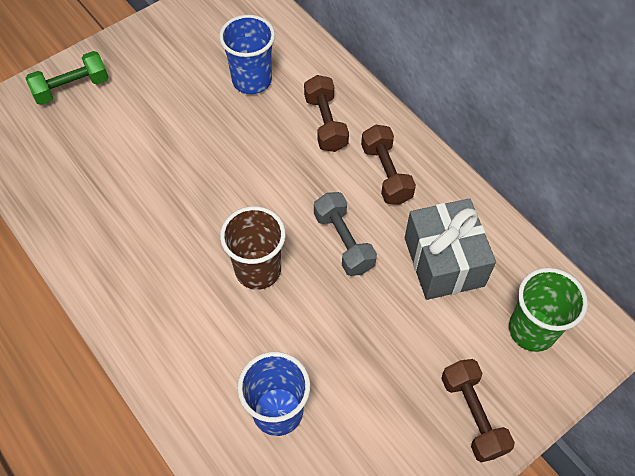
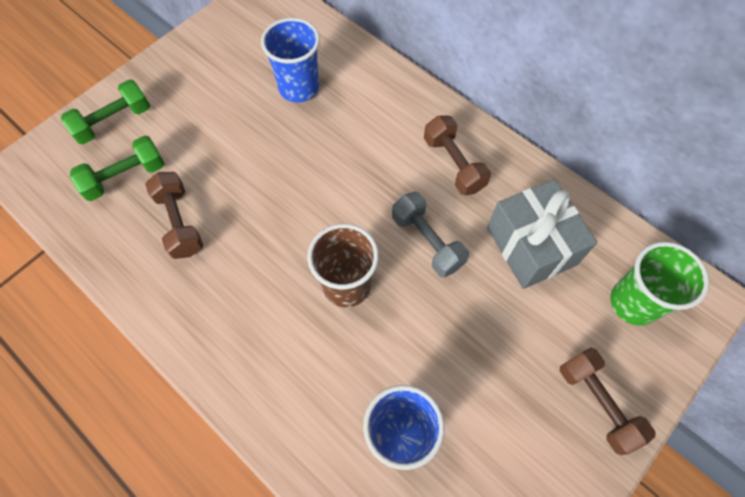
camera: 10 degrees left, 5 degrees up
(73, 140) = (125, 177): none -> green dumbbell
(325, 123) = (382, 121): brown dumbbell -> brown dumbbell (180, 222)

